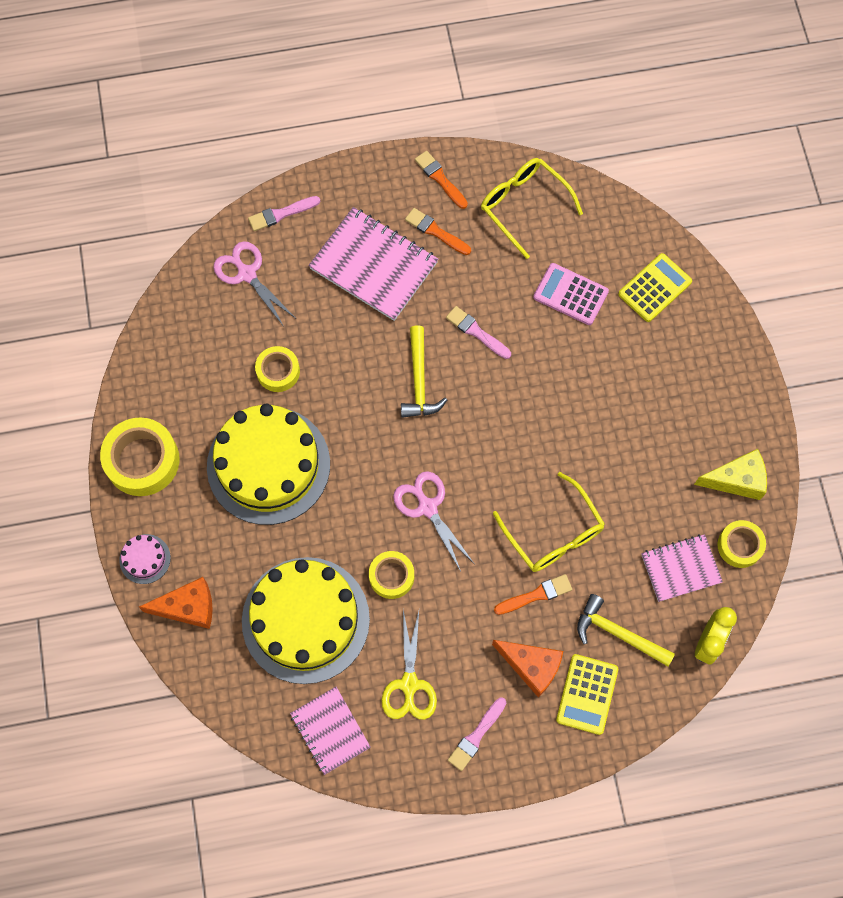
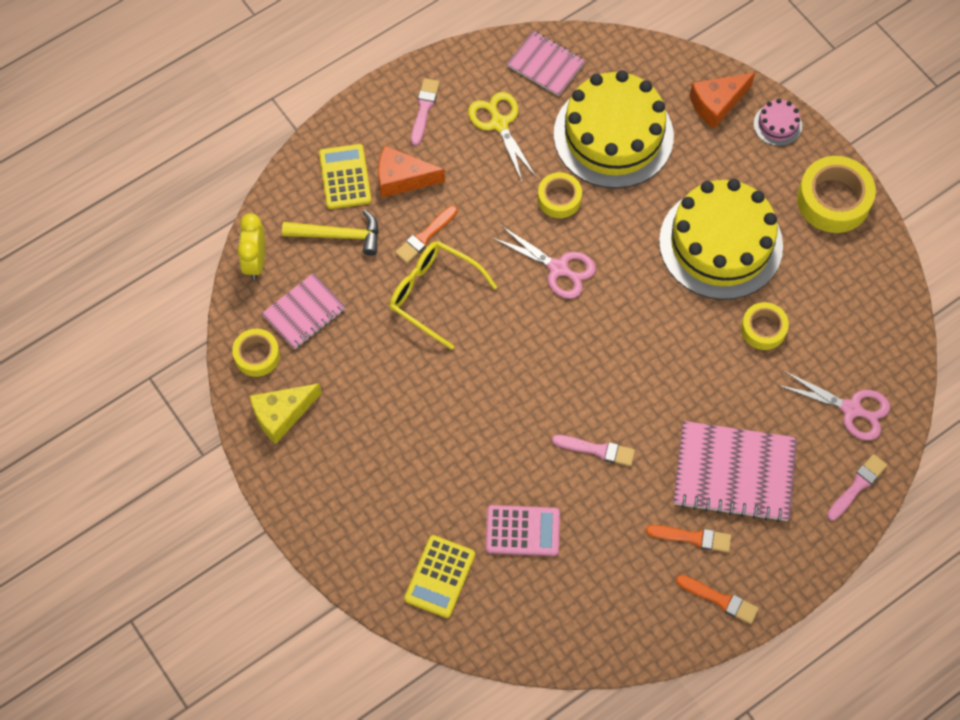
camera: 155 degrees right, 5 degrees down
(419, 380) = (627, 378): yellow hammer -> none
(523, 206) = (617, 608): yellow glasses -> none

